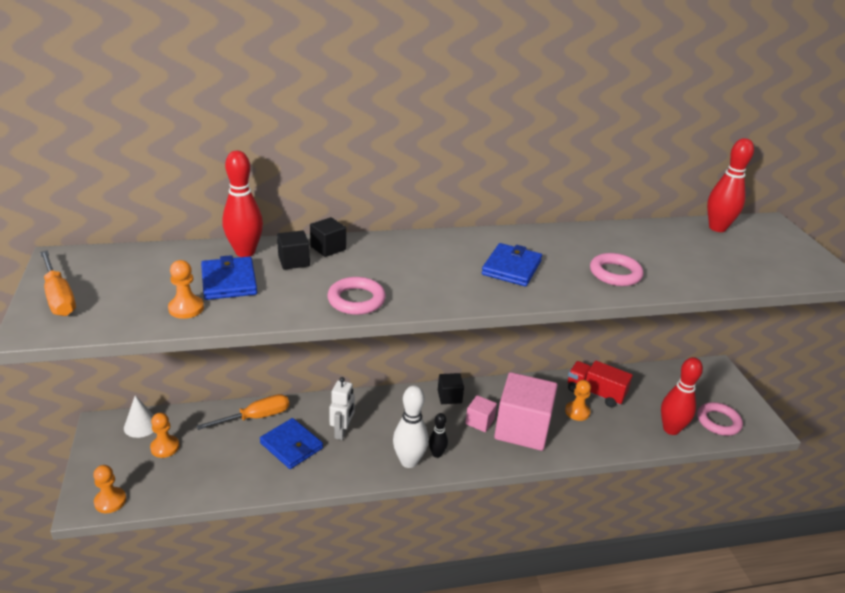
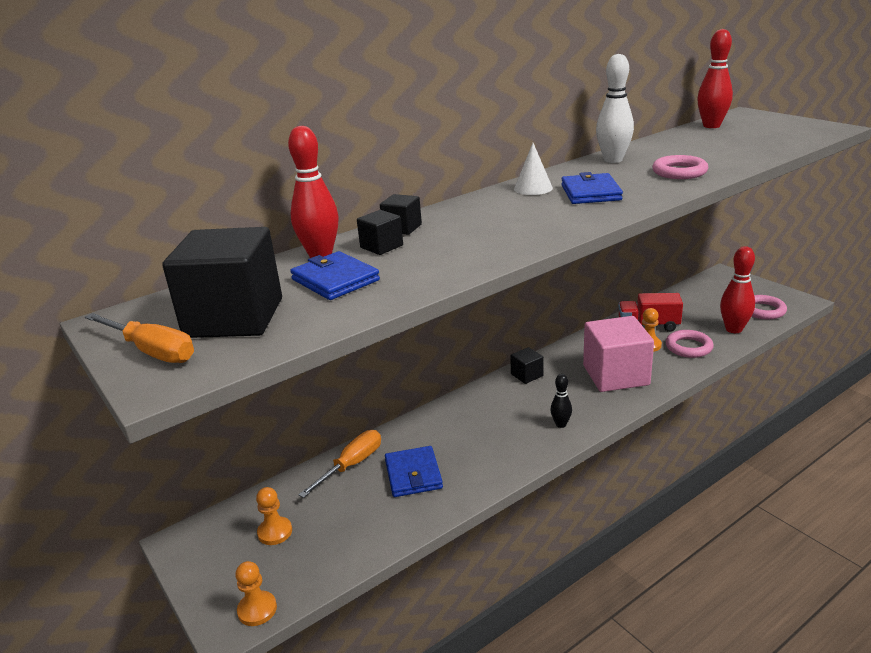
camera: 20 degrees left, 5 degrees down
(133, 289) = (234, 318): none -> black cube
(141, 425) = (227, 523): white cone -> white cone (533, 188)
(186, 308) = (318, 313): orange pawn -> none
(291, 446) = (413, 474): blue wallet -> blue wallet turned 60 degrees clockwise
(342, 431) = (453, 442): white robot -> none
(356, 300) = (485, 253): pink ring -> pink ring (688, 347)
(409, 461) = (541, 441): white bowling pin -> white bowling pin (613, 160)
(479, 422) = (573, 384): pink cube -> none

